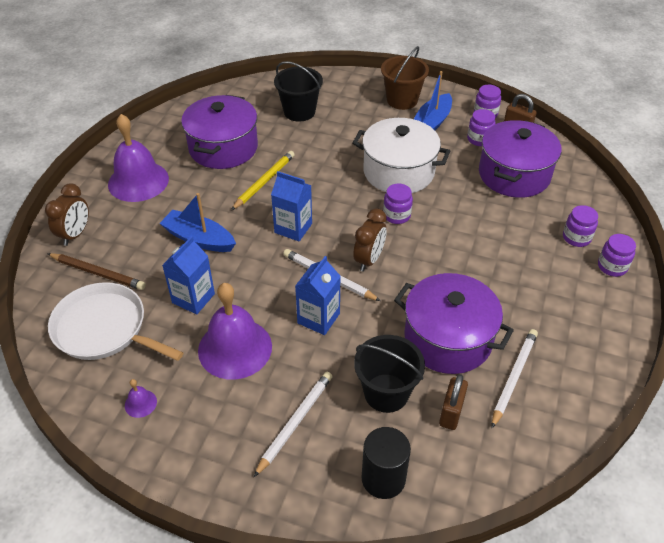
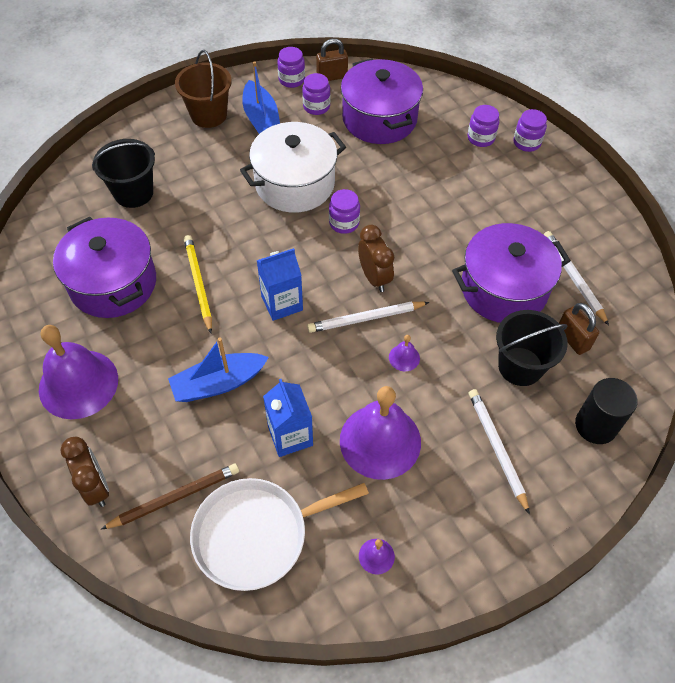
camera: 50 degrees left, 10 degrees up
(318, 318) = (404, 357): blue carton -> purple bell

